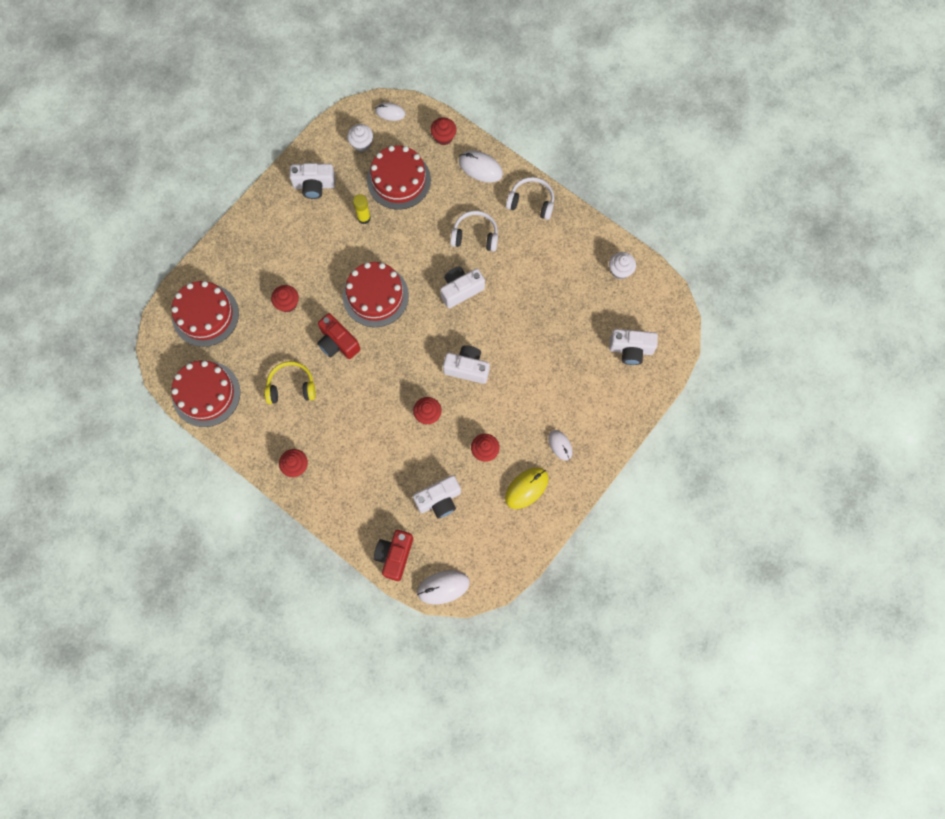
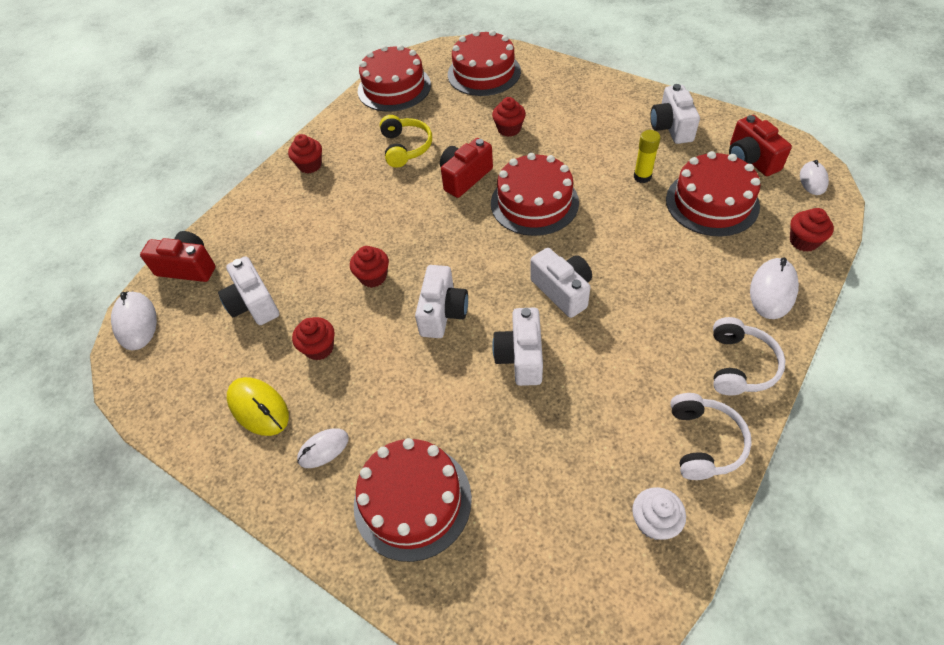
camera: 90 degrees right, 20 degrees down
(361, 143) = (751, 159): white cupcake -> red camera
(475, 235) = (655, 297): white headphones -> white headphones (704, 442)
(597, 393) = (412, 500): none -> red cake
(631, 349) = (500, 554): white camera -> white camera (521, 357)

